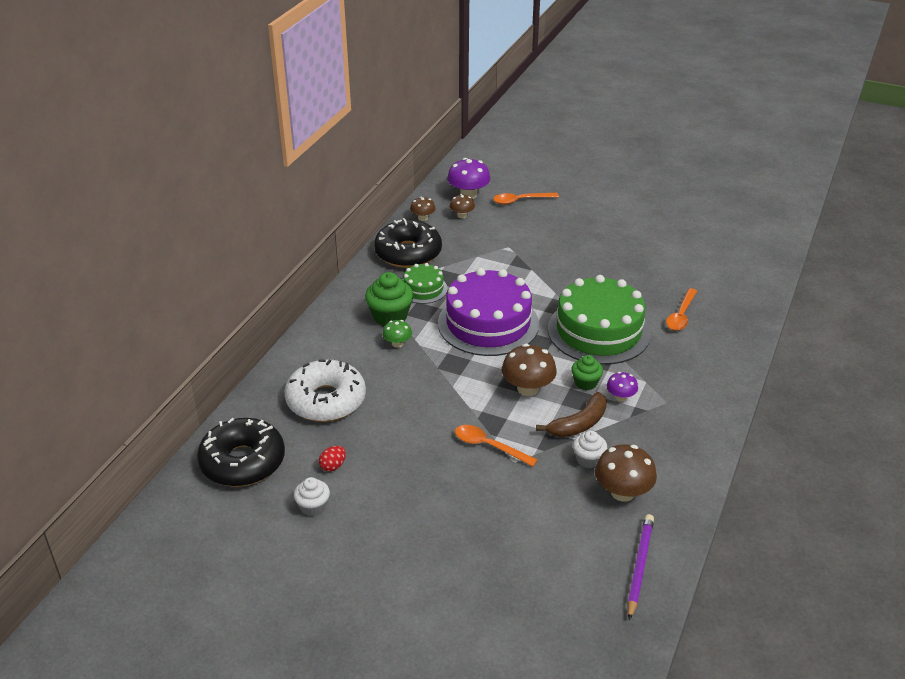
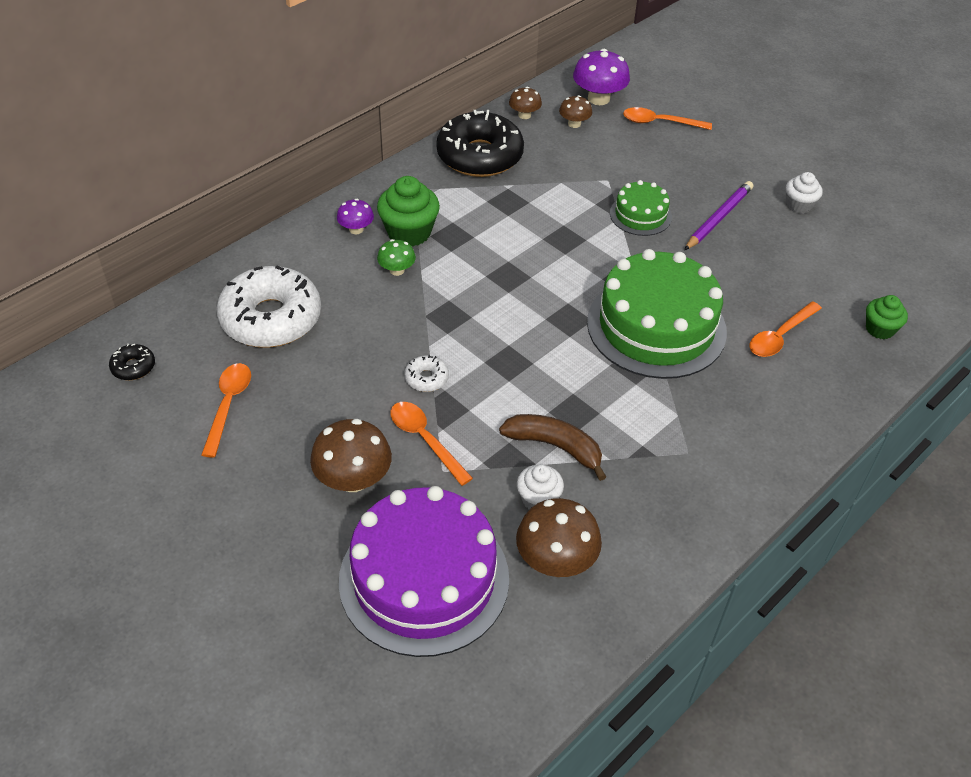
camera: 20 degrees right, 10 degrees up
(243, 462) = (133, 367): black donut -> black donut, size x0.42
(313, 507) = (175, 450): white cupcake -> white cupcake (799, 205)
(333, 466) = (228, 405): red egg -> orange spoon
(423, 289) = (470, 208): green cake -> green cake (640, 215)
(464, 407) = (426, 378): none -> white donut
(488, 323) = (522, 275): purple cake -> purple cake (424, 579)
(527, 388) = (519, 377): brown mushroom -> brown mushroom (353, 479)
(579, 424) = (555, 446): brown banana -> brown banana turned 135 degrees counterclockwise
(585, 383) = (597, 392): green cupcake -> green cupcake (880, 329)
(620, 397) = (631, 426): purple mushroom -> purple mushroom (356, 229)
(639, 566) = (516, 672): purple pencil -> purple pencil (718, 218)

